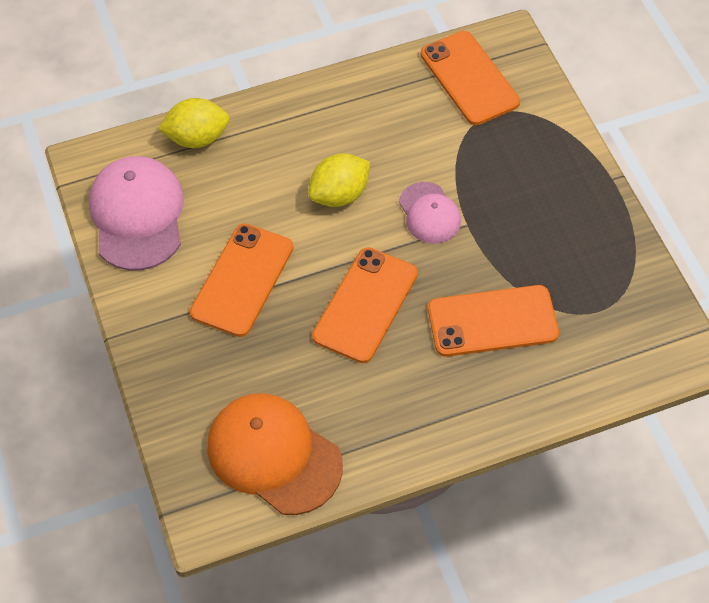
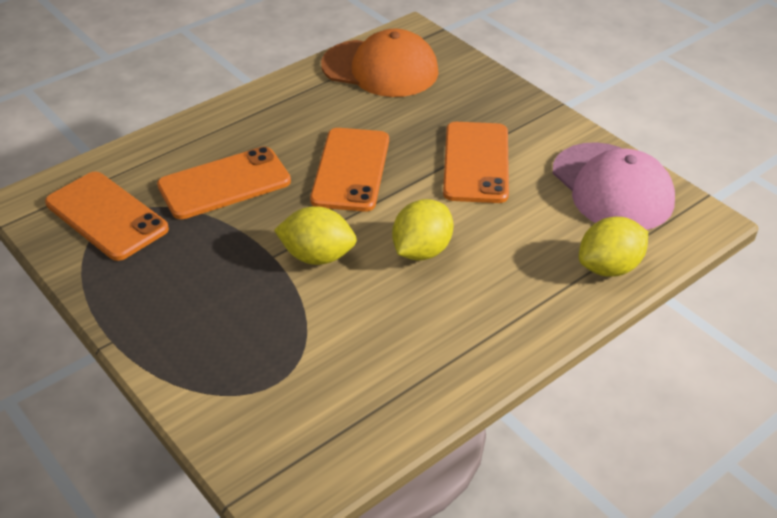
camera: 160 degrees right, 15 degrees down
(429, 213) = (317, 256): pink cap -> yellow lemon
(469, 78) = (320, 420): orange phone -> orange phone (106, 216)

